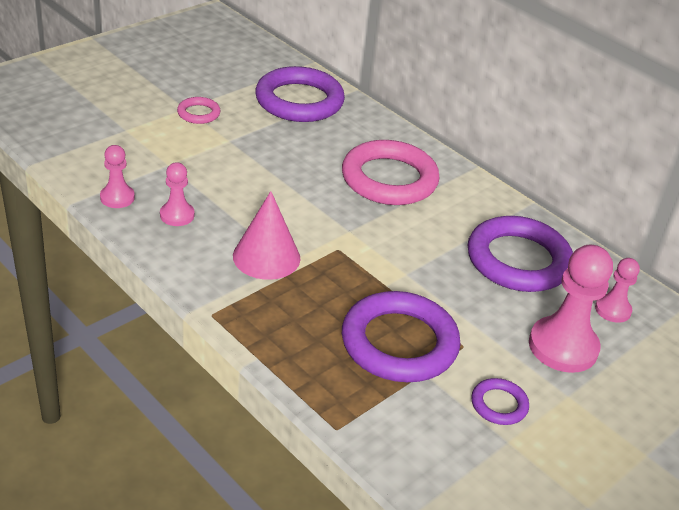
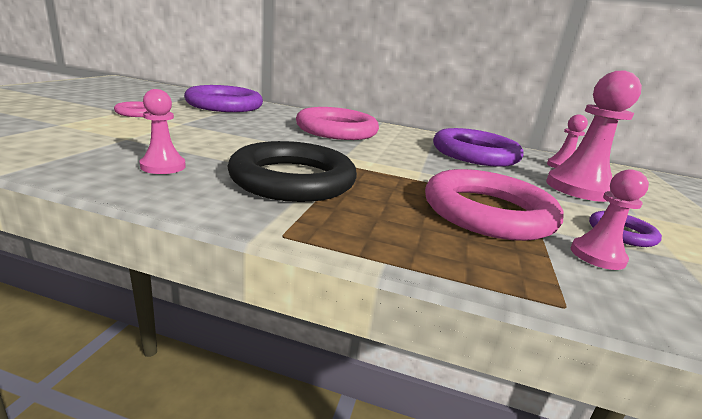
camera: 30 degrees left, 15 degrees down
(117, 197) = (71, 163): pink pawn -> pink pawn (597, 255)
(266, 257) = (293, 179): pink cone -> black ring
(399, 343) = (488, 212): purple ring -> pink ring

